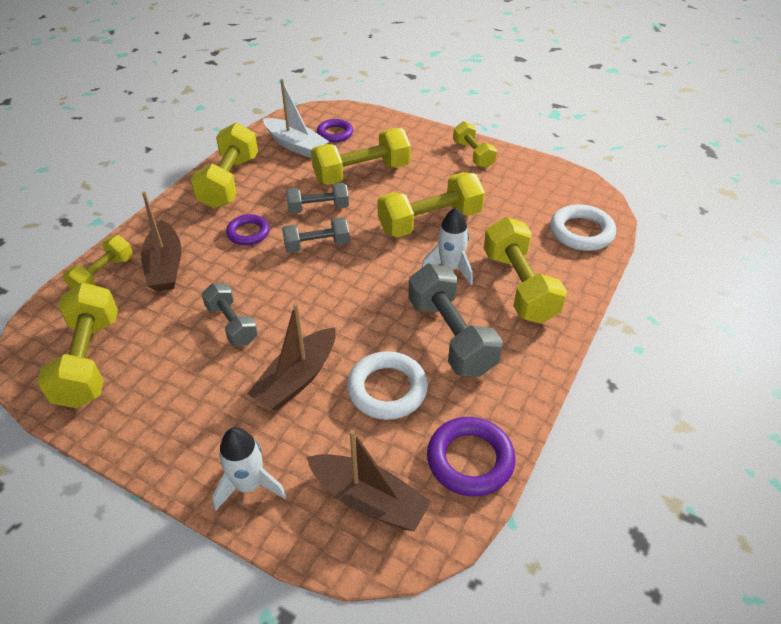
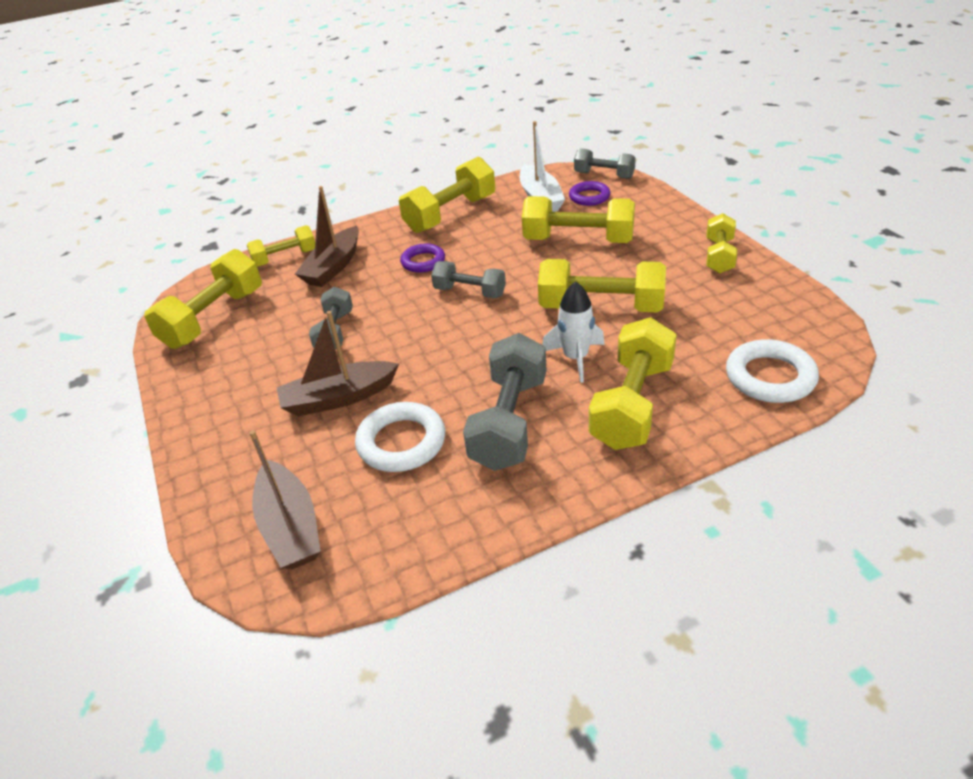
camera: 40 degrees right, 5 degrees down
(249, 485) = (219, 464): white rocket -> none
(318, 208) = (504, 260): grey dumbbell -> grey dumbbell (604, 175)
(470, 460) = (408, 542): purple ring -> none

